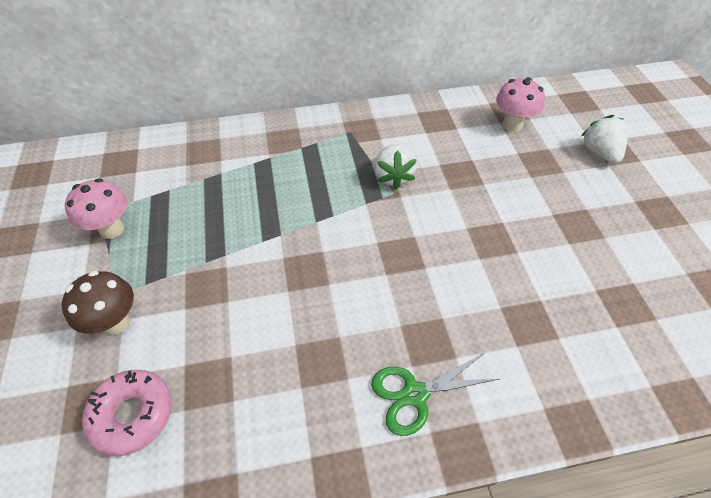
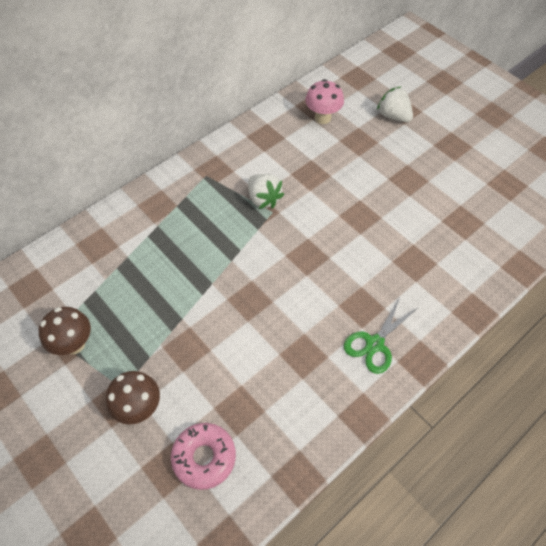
camera: 30 degrees left, 5 degrees up
(112, 229) = (74, 344): pink mushroom -> brown mushroom

